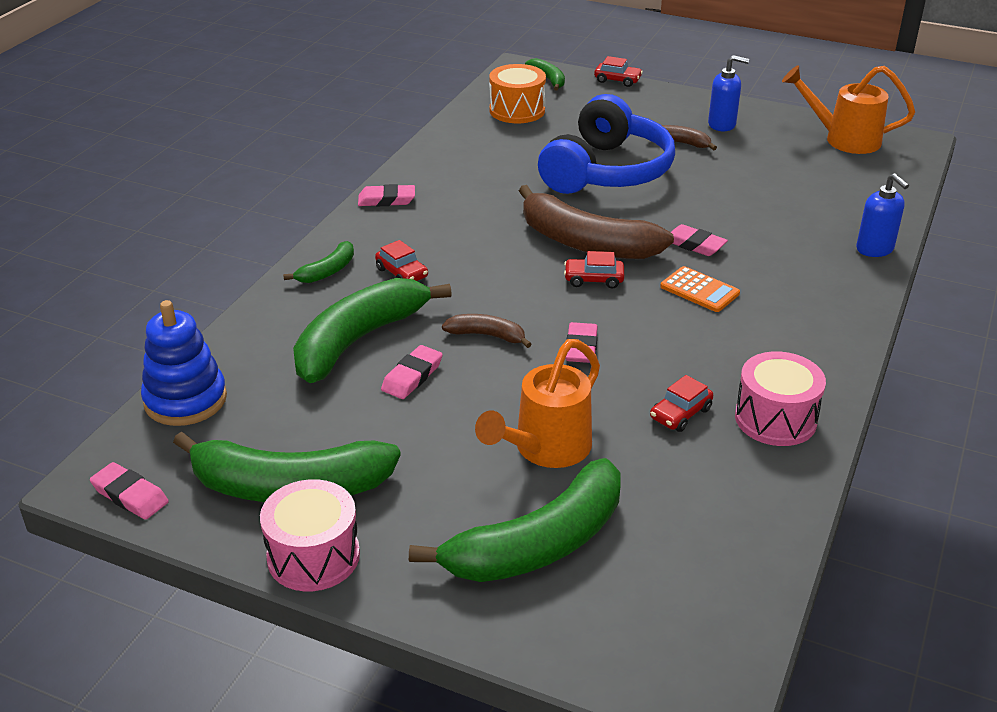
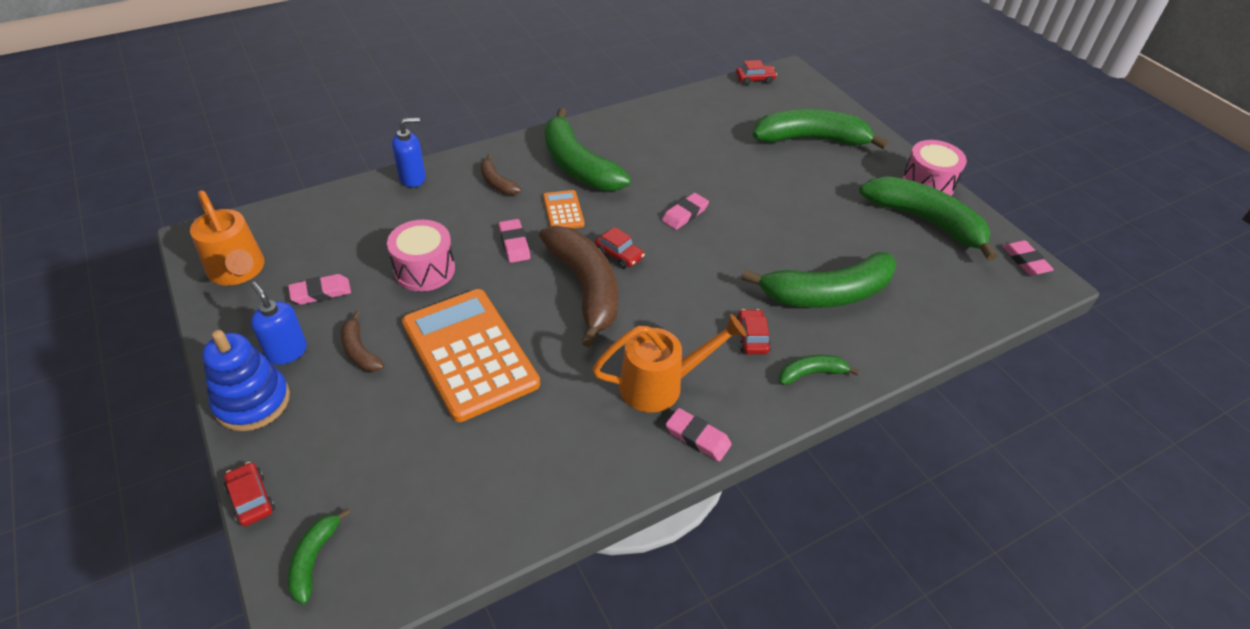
camera: 145 degrees left, 10 degrees up
(185, 400) = (974, 309): blue stacking toy -> blue stacking toy (252, 402)
(412, 376) = (809, 249): pink eraser -> pink eraser (321, 292)
(487, 335) = (735, 252): brown banana -> brown banana (497, 182)
(517, 110) = (426, 512): orange drum -> none
(545, 449) = (767, 173): orange watering can -> orange watering can (660, 385)
(607, 171) = (469, 354): blue headphones -> orange calculator
(680, 413) = (675, 155): red car -> red car (755, 79)
(760, 341) = (577, 165): none -> green banana
(775, 419) = (631, 130): pink drum -> pink drum (424, 270)
(875, 249) = (413, 178): blue soap dispenser -> blue soap dispenser turned 60 degrees clockwise

